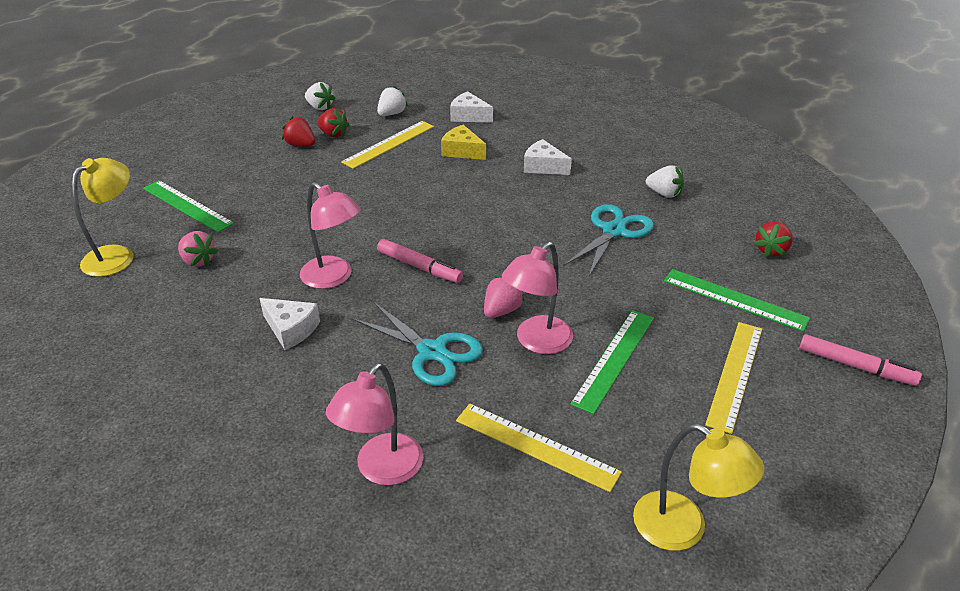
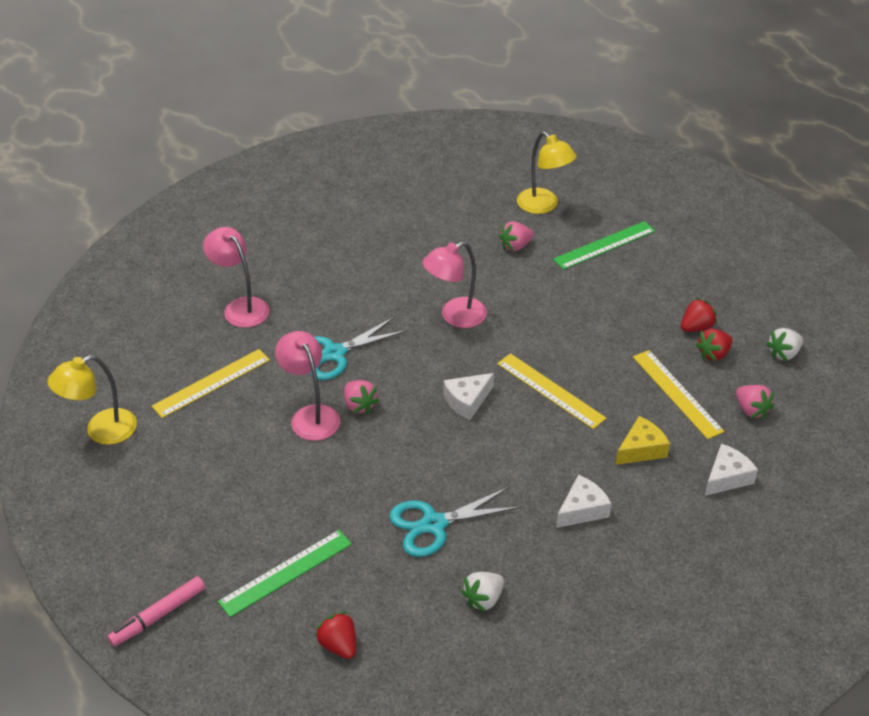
camera: 110 degrees right, 5 degrees up
(291, 329) = (402, 285): white cheese -> white cheese (467, 401)
(392, 114) = (751, 410): white strawberry -> pink strawberry
(419, 267) = (445, 369): pink marker -> none
(614, 231) = (434, 524): turquoise scissors -> turquoise scissors turned 105 degrees clockwise
(614, 359) = (264, 455): green ruler -> none
(735, 374) = (202, 525): yellow ruler -> yellow ruler (550, 390)

